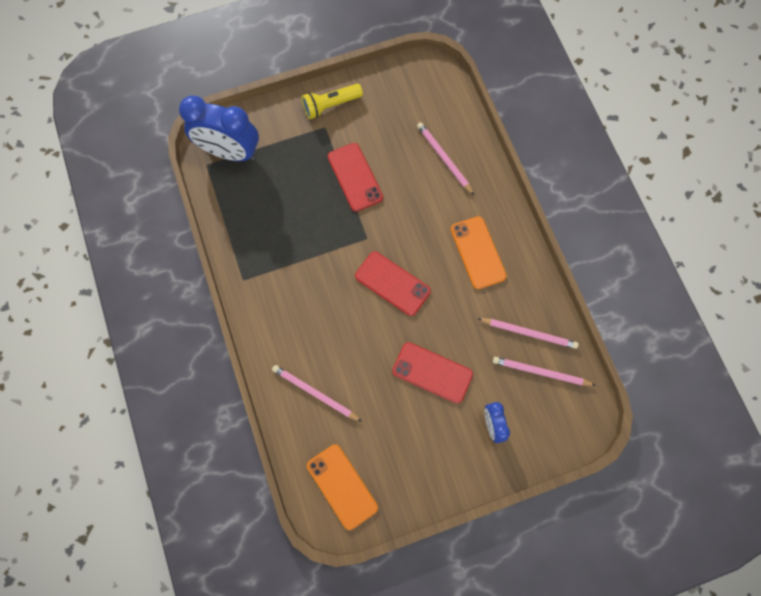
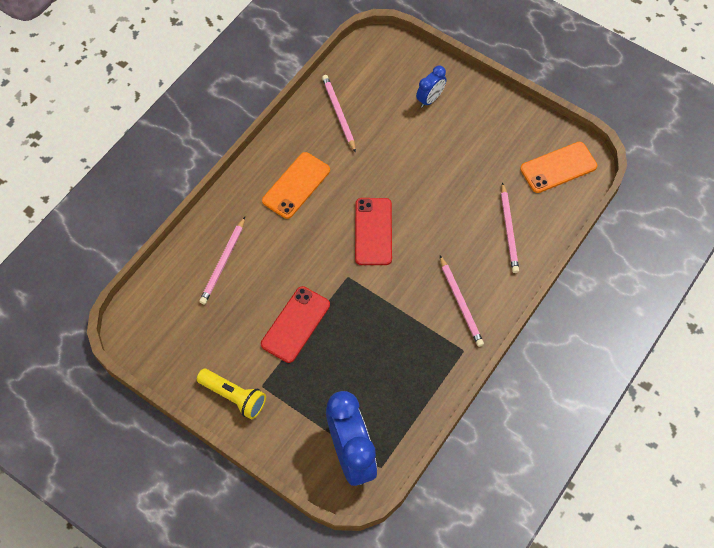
camera: 125 degrees left, 10 degrees down
(342, 486) = (558, 167): orange phone -> orange phone turned 45 degrees clockwise
(432, 372) = (423, 159): red phone -> none
(540, 372) = (364, 90): pink pencil -> pink pencil (461, 303)

